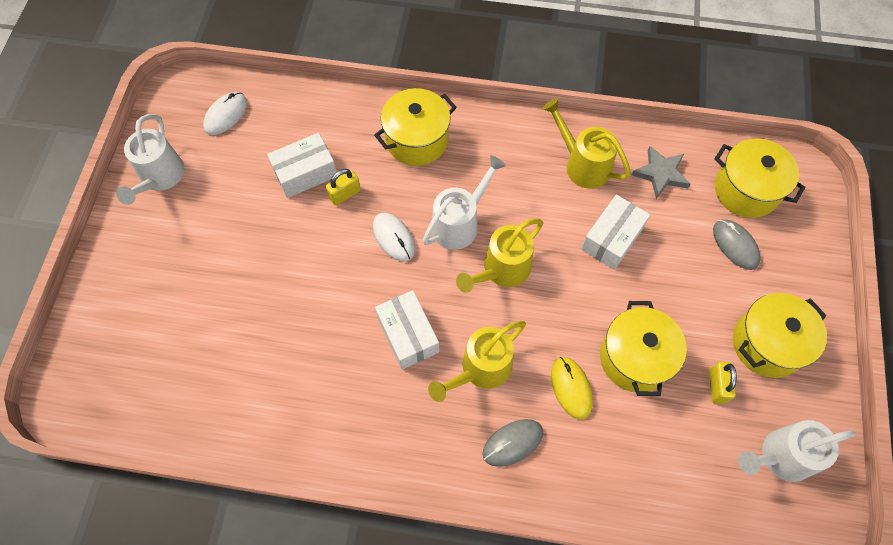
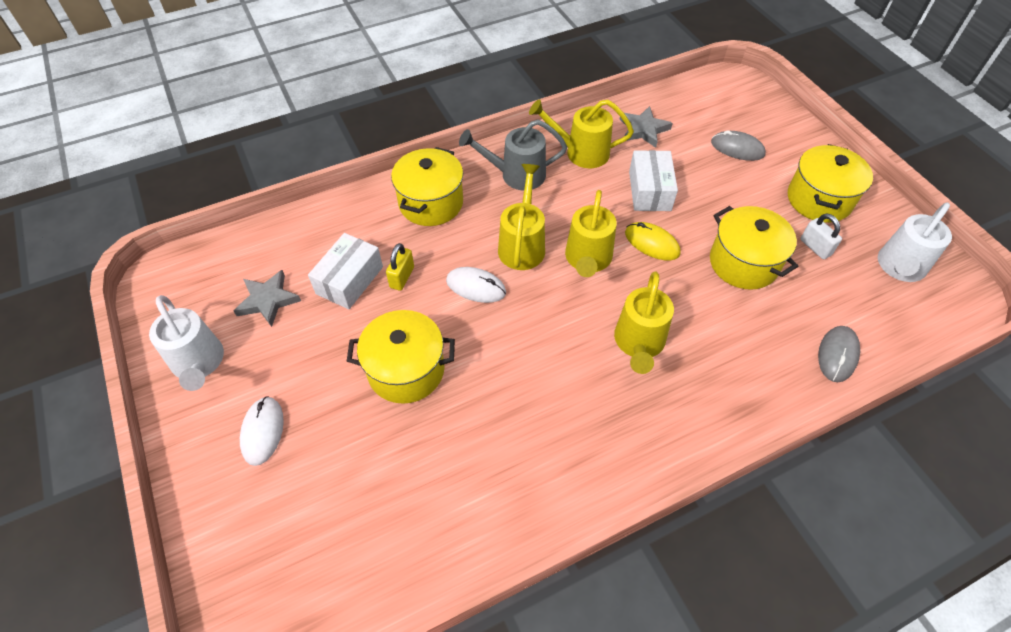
camera: 35 degrees left, 10 degrees down
(226, 115) = (228, 274): white mouse -> white mouse (262, 431)
(237, 154) = (268, 300): none -> grey star
(408, 335) = (555, 354): white box -> none
(460, 223) = (522, 244): white watering can -> yellow watering can
(507, 154) = (516, 175): none -> grey watering can
(512, 443) = (714, 383): grey mouse -> grey mouse (837, 355)
(571, 388) = (719, 313): yellow mouse -> yellow mouse (652, 243)
(716, 386) = (815, 247): yellow padlock -> white padlock
(746, 190) = (710, 110): yellow pot -> yellow pot (406, 370)

